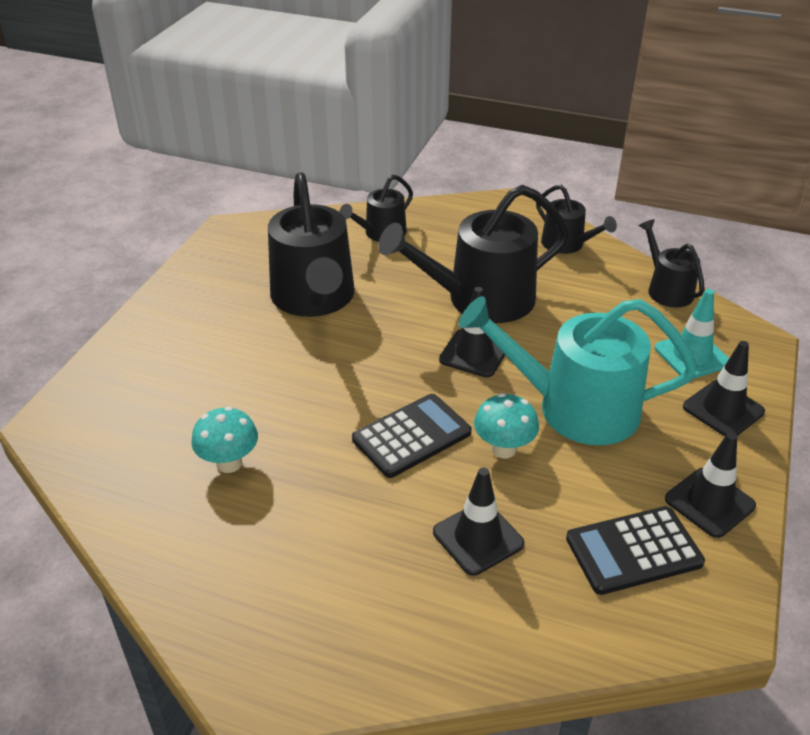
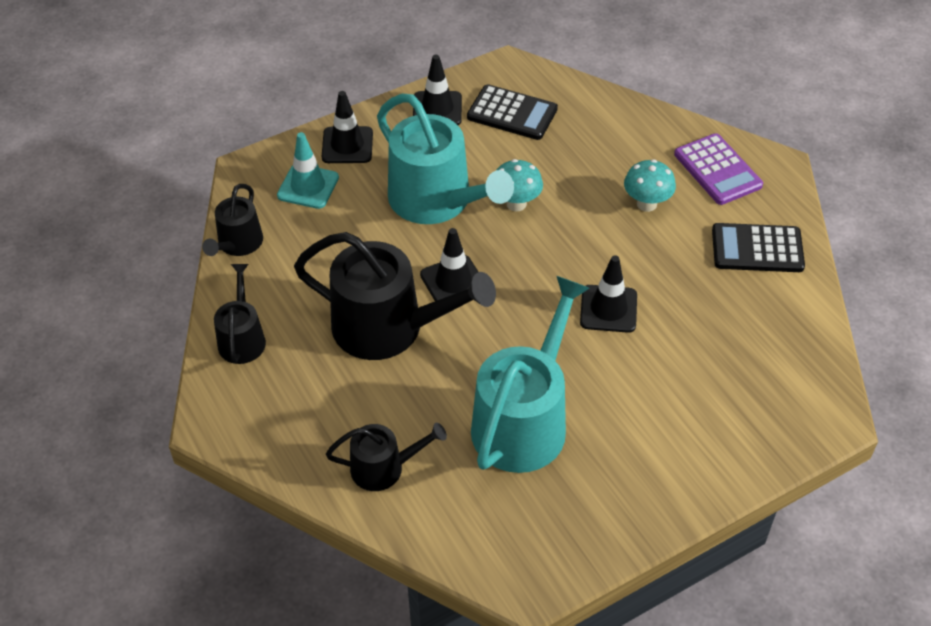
camera: 140 degrees left, 10 degrees up
(229, 463) = (709, 301): turquoise mushroom -> turquoise mushroom (646, 204)
(314, 298) = (524, 421): black watering can -> turquoise watering can
(329, 632) = (717, 170): none -> purple calculator
(411, 436) = (567, 247): black calculator -> black calculator (757, 249)
(478, 538) = (590, 166): black traffic cone -> black traffic cone (608, 309)

